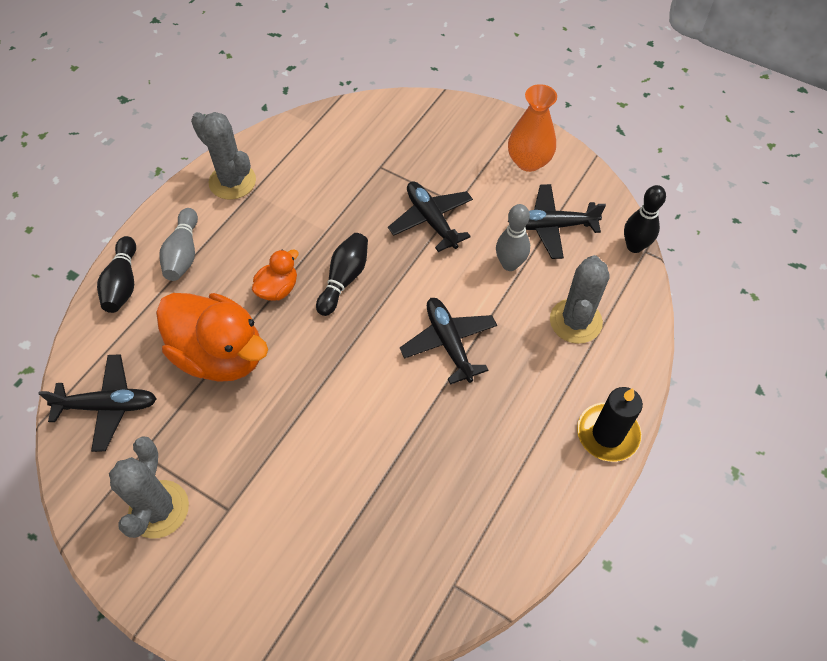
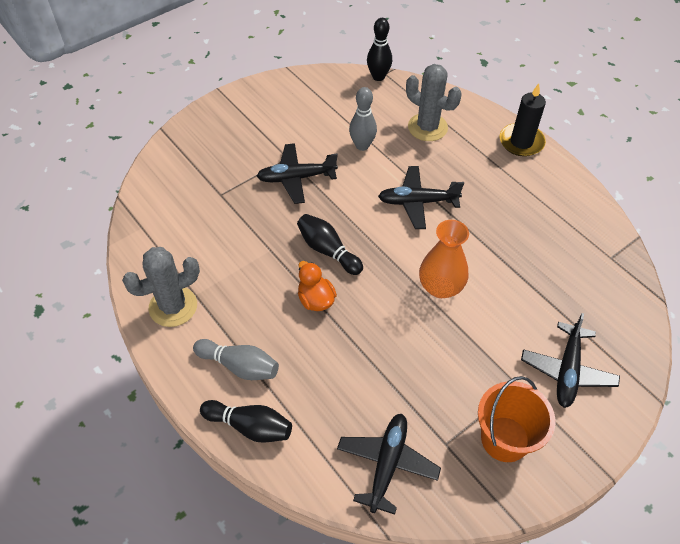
camera: 70 degrees left, 5 degrees down
(159, 509) = (505, 439): grey cactus -> orange bucket
(220, 355) = (367, 359): orange duck -> none
(528, 161) = (270, 104): orange vase -> orange vase (440, 287)
(551, 226) = (339, 112): black plane -> black plane (567, 371)

